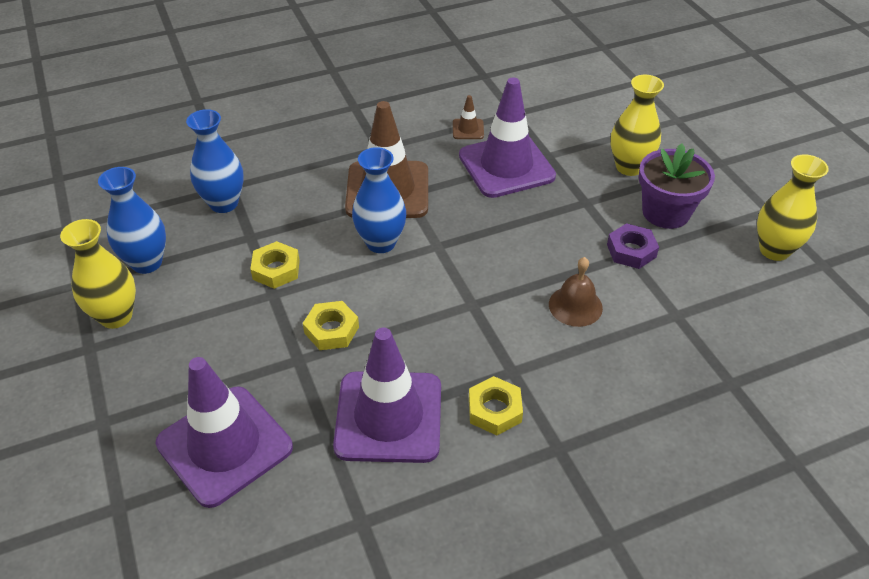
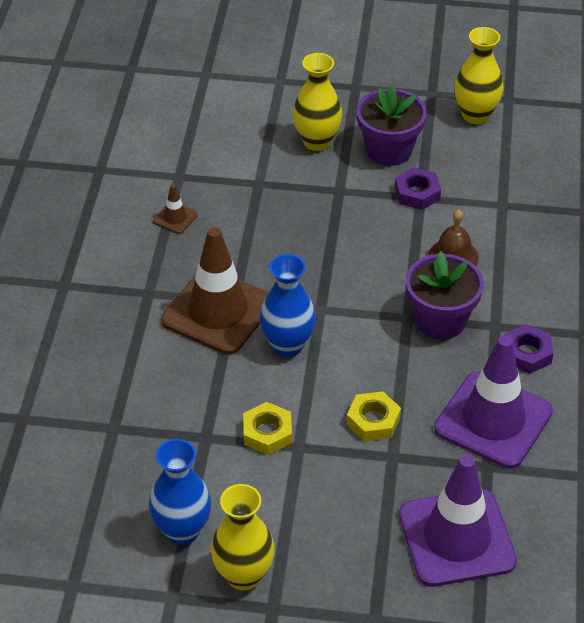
camera: 60 degrees left, 0 degrees up
(224, 203) = (138, 441): blue vase -> none
(486, 328) = (440, 320): none -> purple flower pot
(494, 410) = (527, 353): yellow nut -> purple nut
(506, 166) = (251, 217): purple traffic cone -> none

